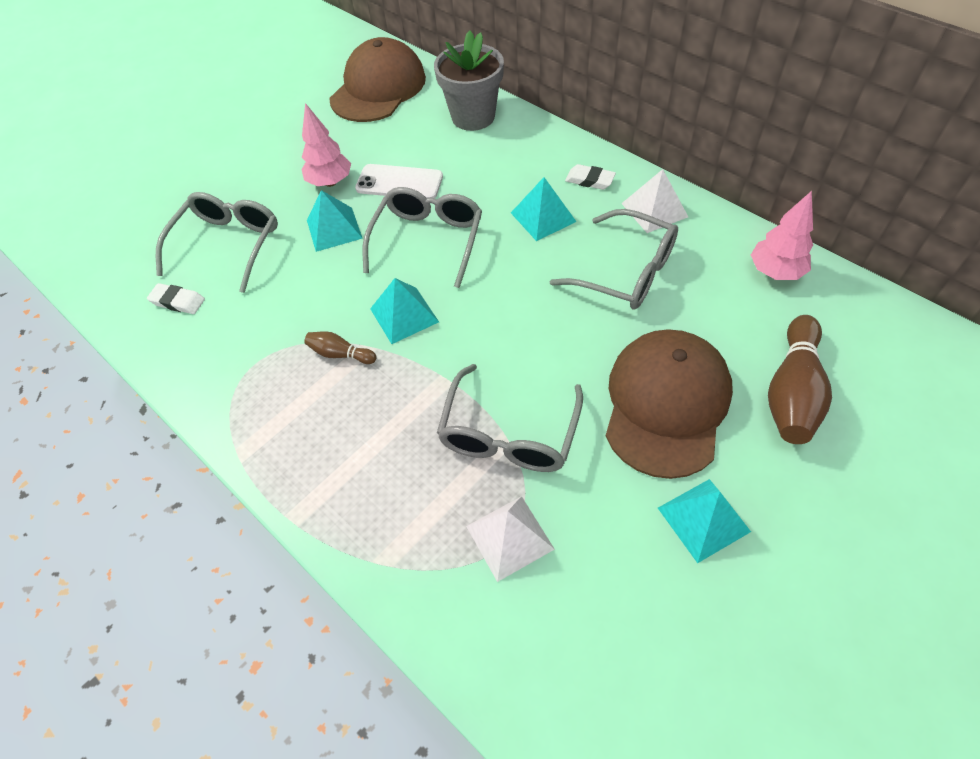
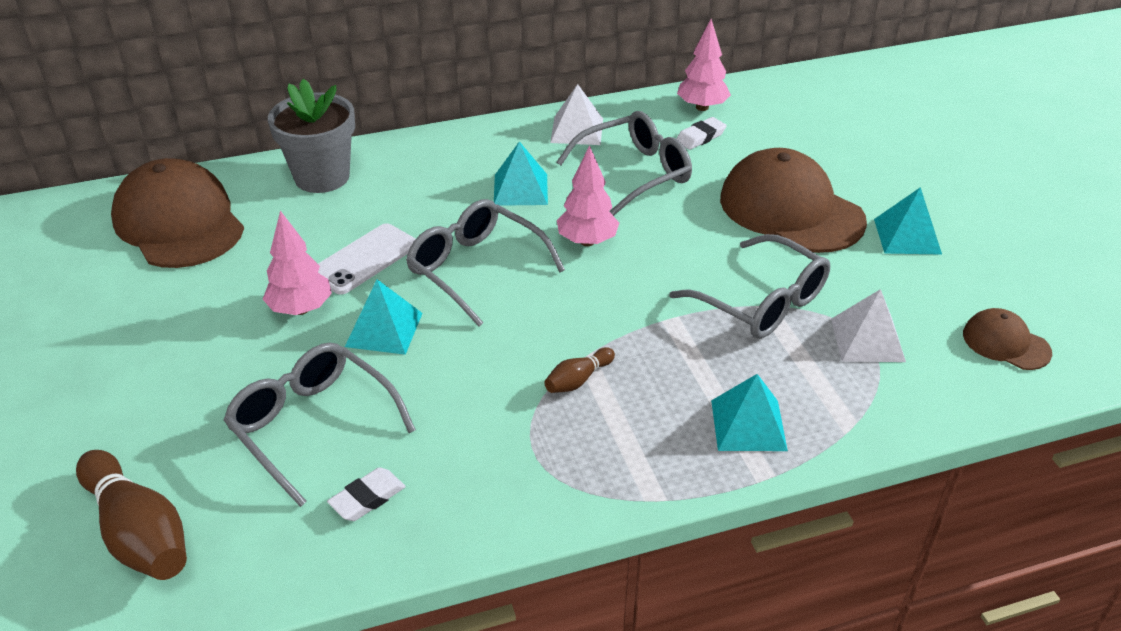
camera: 65 degrees left, 15 degrees down
(404, 315) = (564, 319): turquoise pyramid -> turquoise pyramid (748, 425)
(507, 285) = (587, 241): none -> pink tree
(585, 672) = (1005, 343): none -> brown cap
(590, 180) = (502, 147): white eraser -> white eraser (700, 137)
(792, 392) = (822, 151): brown bowling pin -> brown bowling pin (139, 533)

